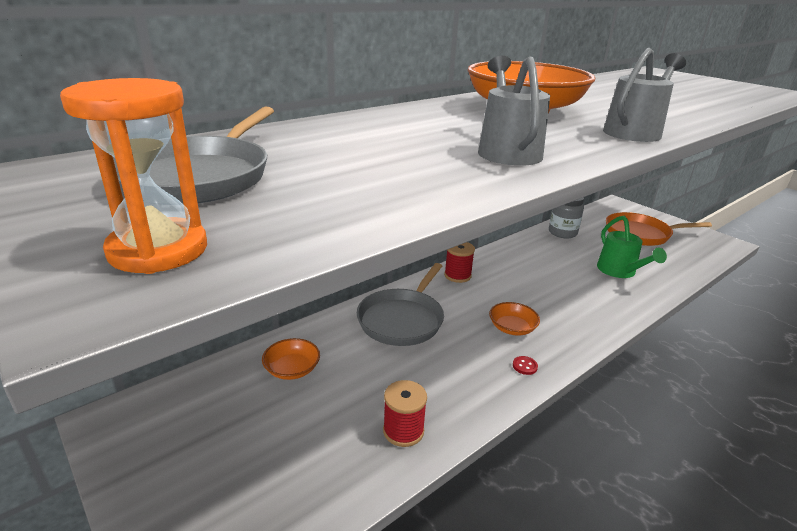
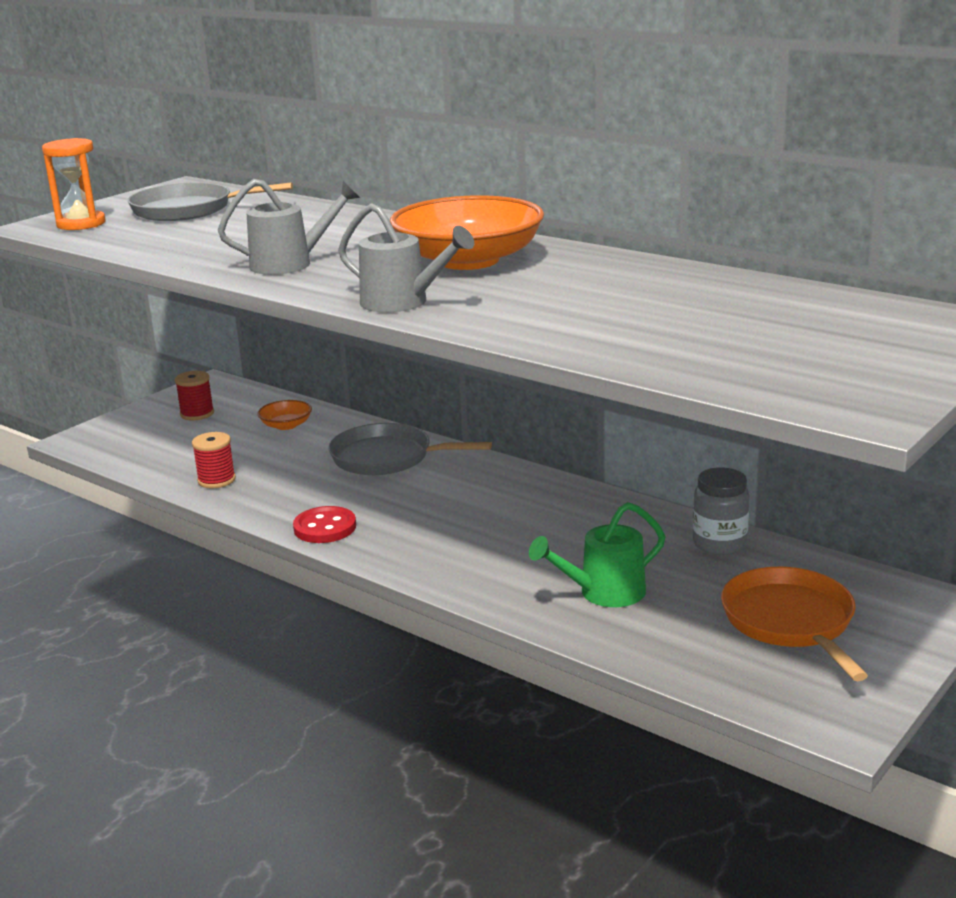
camera: 80 degrees right, 5 degrees down
(457, 275) = (506, 476): red spool -> red spool (197, 414)
(512, 328) = (397, 517): orange bowl -> none
(524, 366) = (325, 527): red button -> red button, size x2.18

